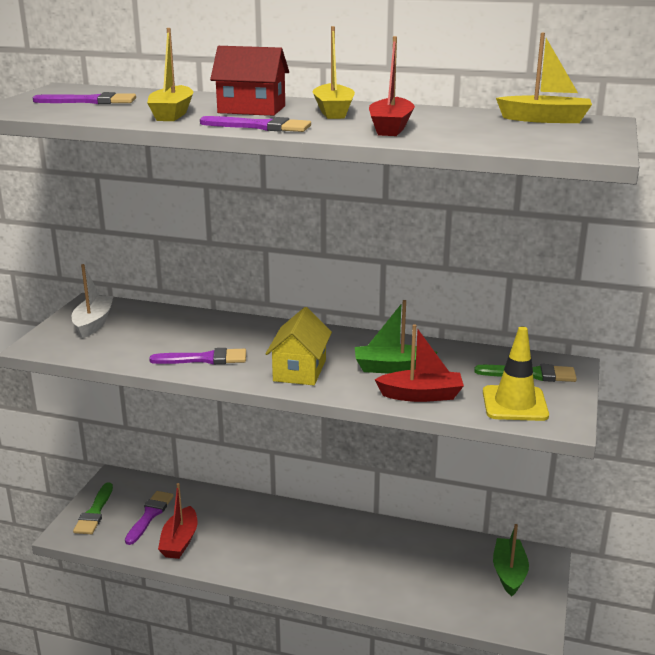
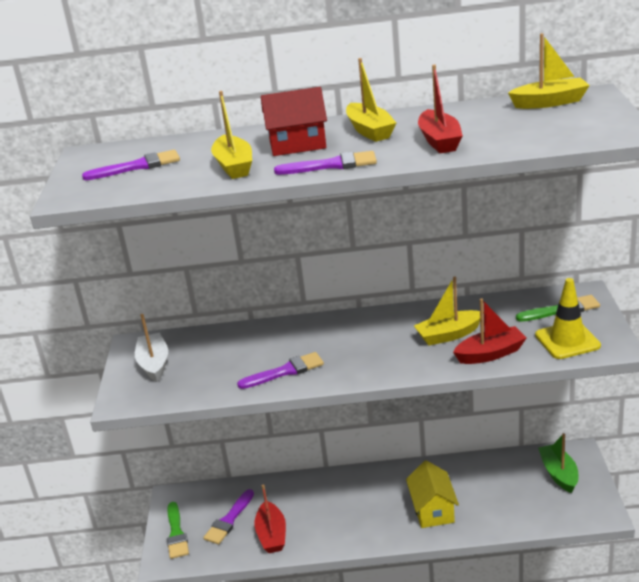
camera: 15 degrees left, 5 degrees up
(150, 515) = (229, 520): purple brush -> purple brush turned 150 degrees counterclockwise
(299, 370) = (375, 359): yellow house -> yellow house (432, 510)
(392, 368) = (449, 335): green boat -> yellow boat

